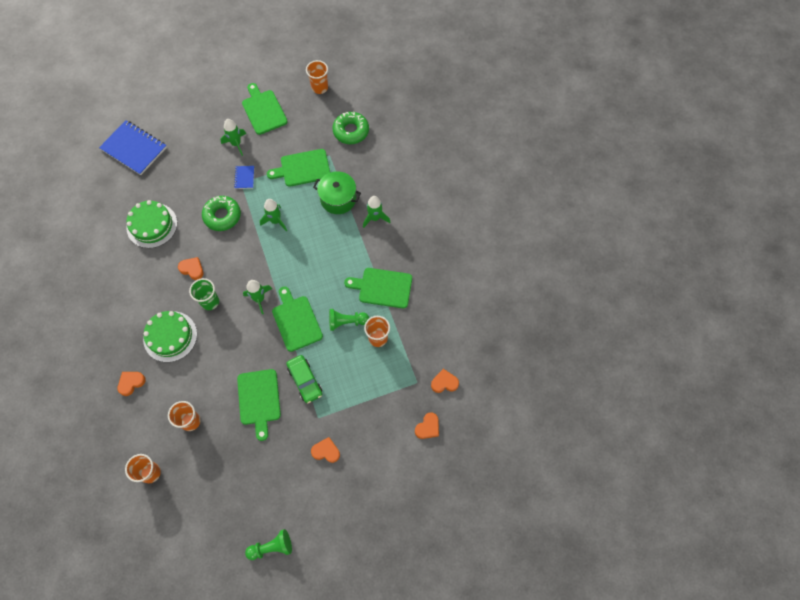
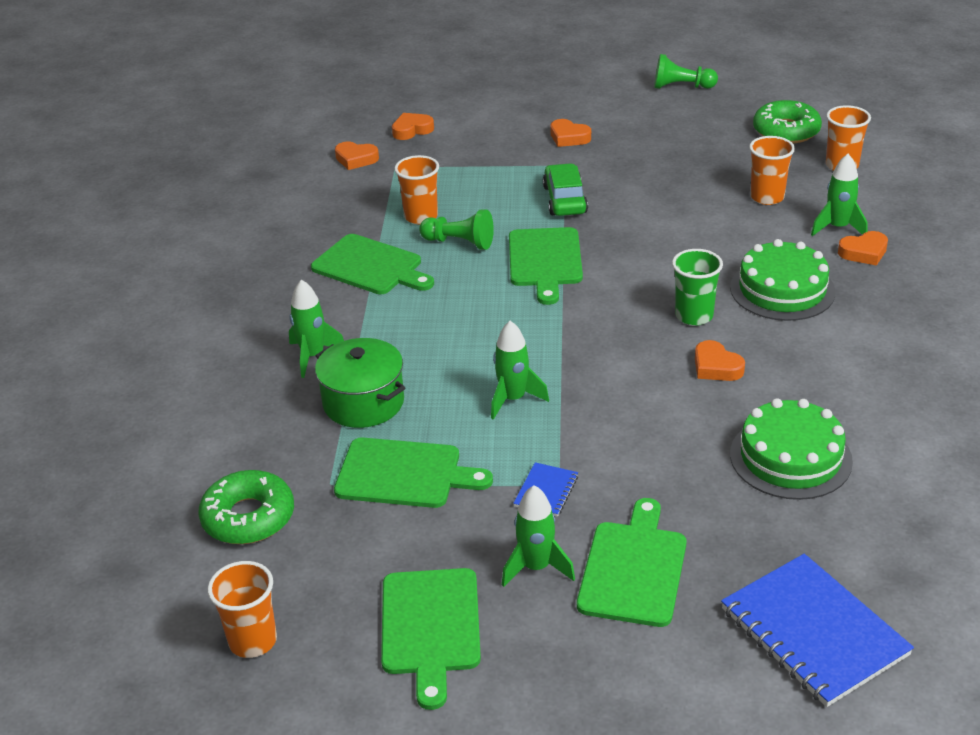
camera: 155 degrees left, 30 degrees down
(222, 216) = (624, 435): green donut -> green donut (786, 131)
(259, 299) = (598, 300): green rocket -> green rocket (838, 228)
(259, 399) = (648, 196): green cutting board -> green cutting board (633, 569)

